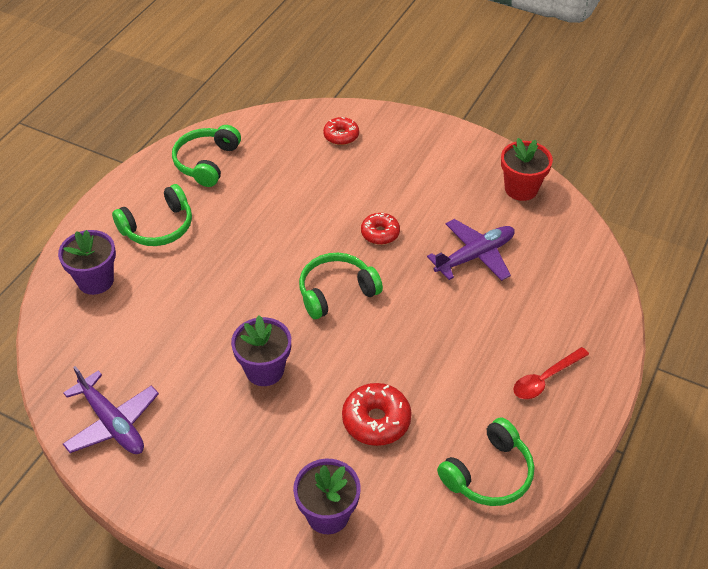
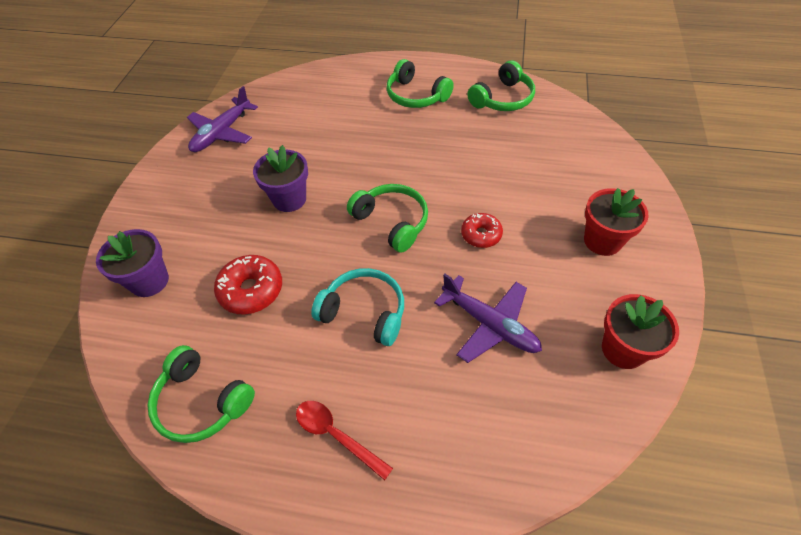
camera: 75 degrees right, 5 degrees up
(95, 280) = (348, 83): purple flower pot -> none
(207, 162) = (502, 99): green headphones -> green headphones turned 135 degrees clockwise
(341, 136) = (596, 171): red donut -> none
(419, 161) = (602, 241): none -> red flower pot
(434, 336) = (364, 312): none -> turquoise headphones

